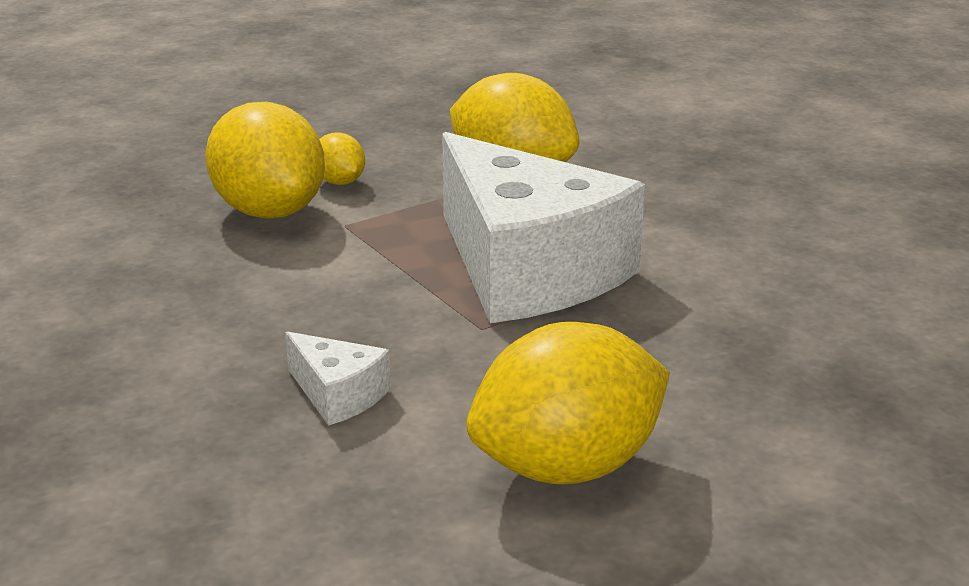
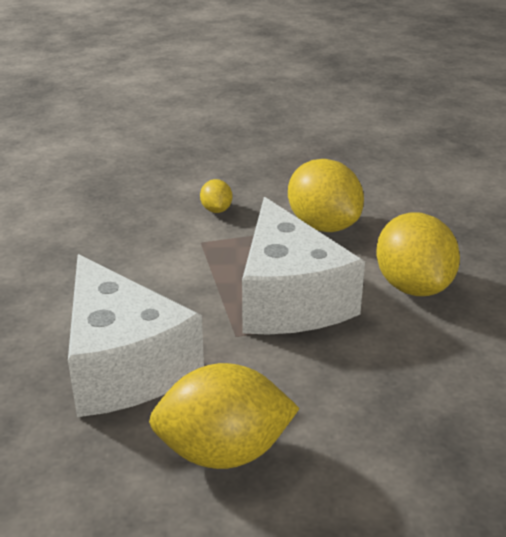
camera: 20 degrees right, 5 degrees up
(269, 211) = (163, 224): yellow lemon -> yellow lemon (413, 286)
(338, 395) = (123, 364): white cheese -> white cheese, size x2.46

